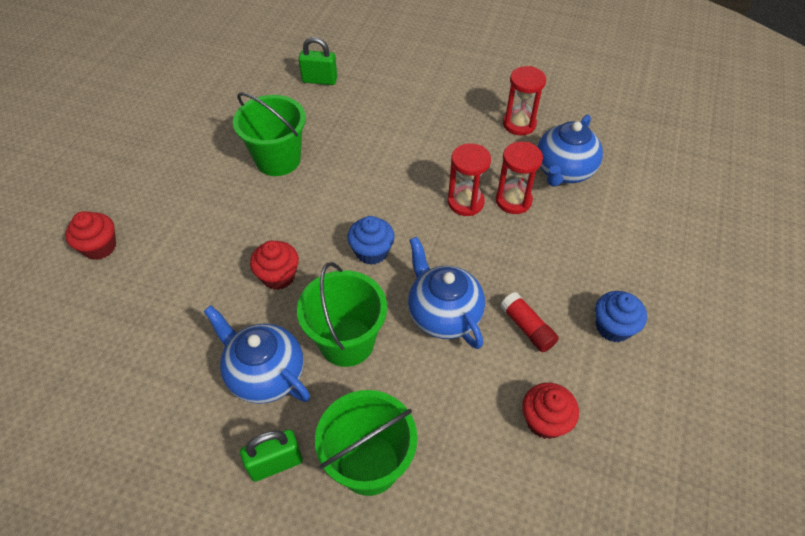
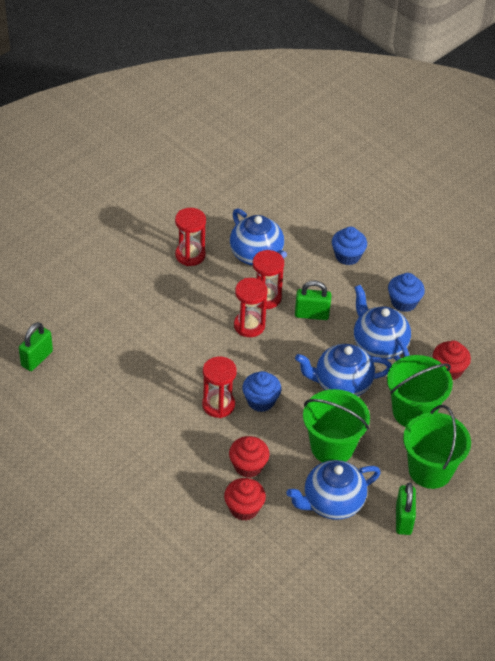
camera: 65 degrees left, 5 degrees down
(100, 247) = (140, 577): red cupcake -> red cupcake (244, 508)
(278, 159) = (120, 424): green bucket -> green bucket (413, 412)
(345, 220) = (218, 405): none -> red hourglass
(522, 247) = (311, 314): none -> green padlock
(527, 328) = (379, 345): red glue stick -> blue teapot
(633, 245) = (347, 256): none -> blue cupcake

